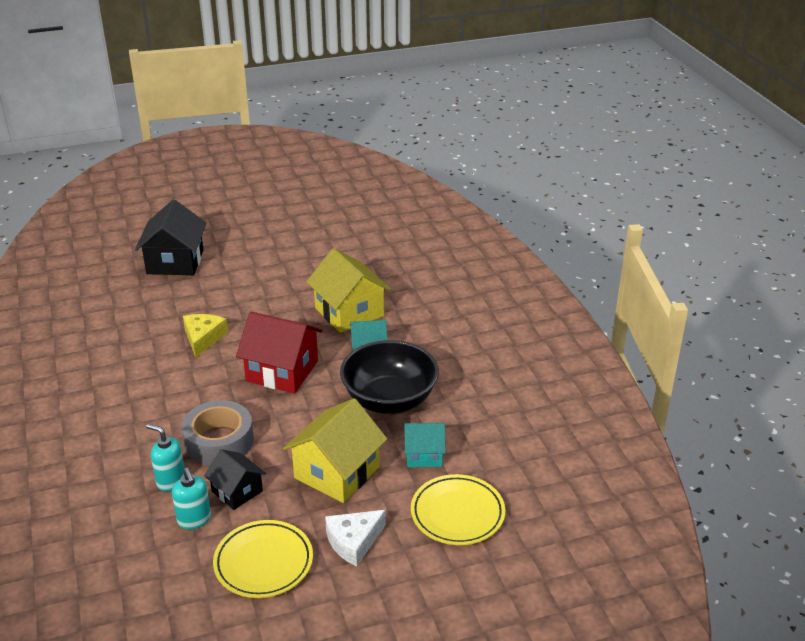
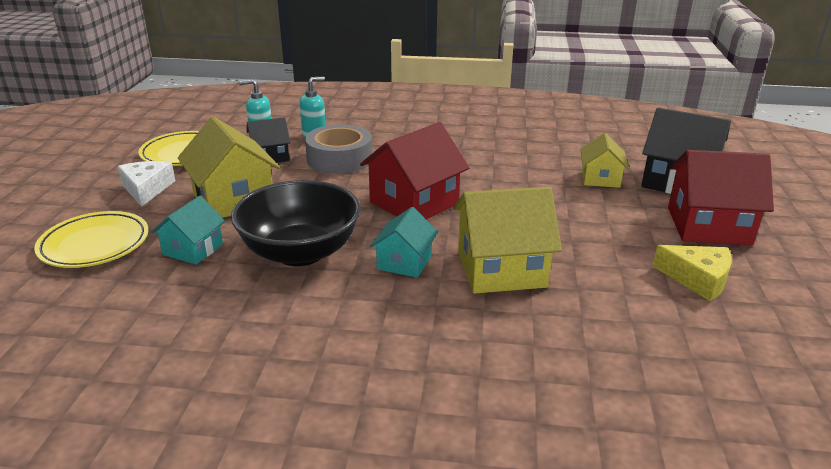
camera: 115 degrees right, 5 degrees down
(188, 294) = (600, 178): none -> yellow house
(203, 338) = (506, 174): yellow cheese -> yellow cheese (697, 279)
(241, 246) = (708, 226): none -> red house

